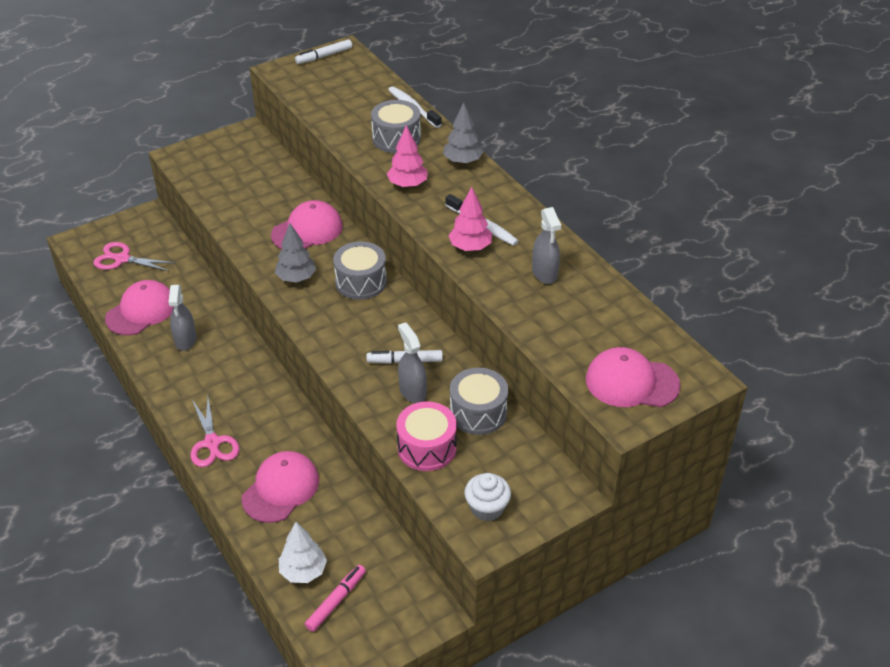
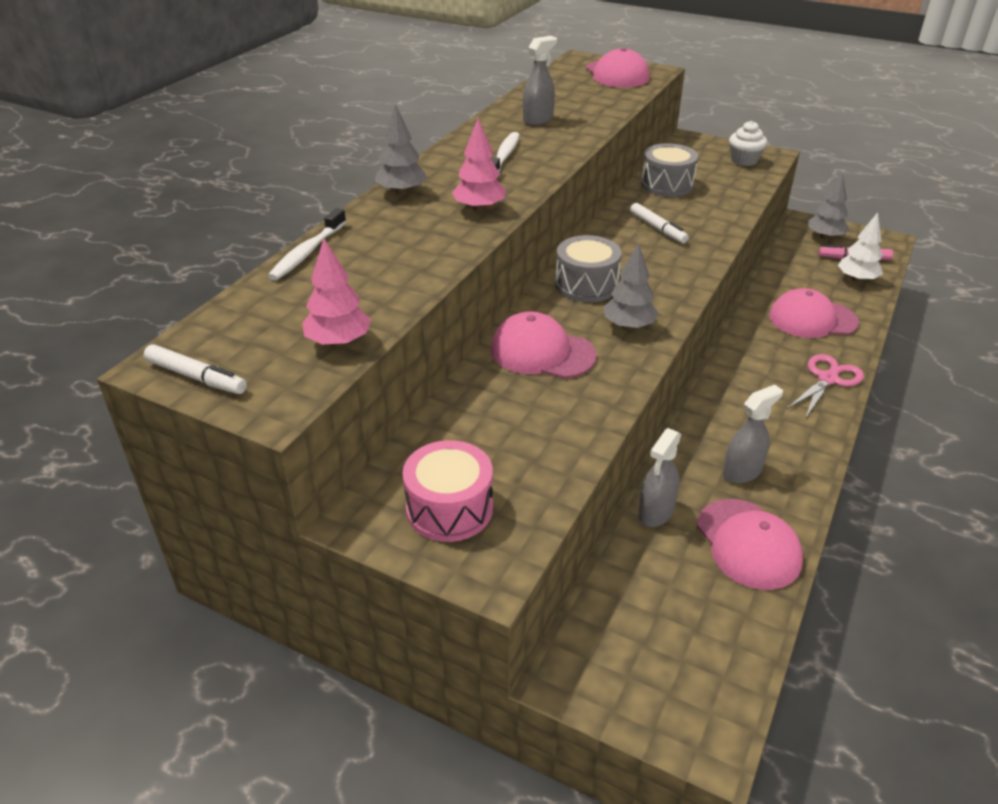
camera: 120 degrees left, 5 degrees down
(122, 259) = (685, 638): pink scissors -> none
(141, 311) = (748, 544): pink cap -> pink cap turned 120 degrees counterclockwise
(390, 609) = (825, 237): none -> grey tree
(396, 138) = (392, 242): grey drum -> none
(412, 391) = (685, 215): grey spray bottle -> grey spray bottle (655, 512)
(427, 447) = (729, 193): pink drum -> pink drum (449, 509)
(470, 247) = (543, 154): pink tree -> pink tree (339, 342)

